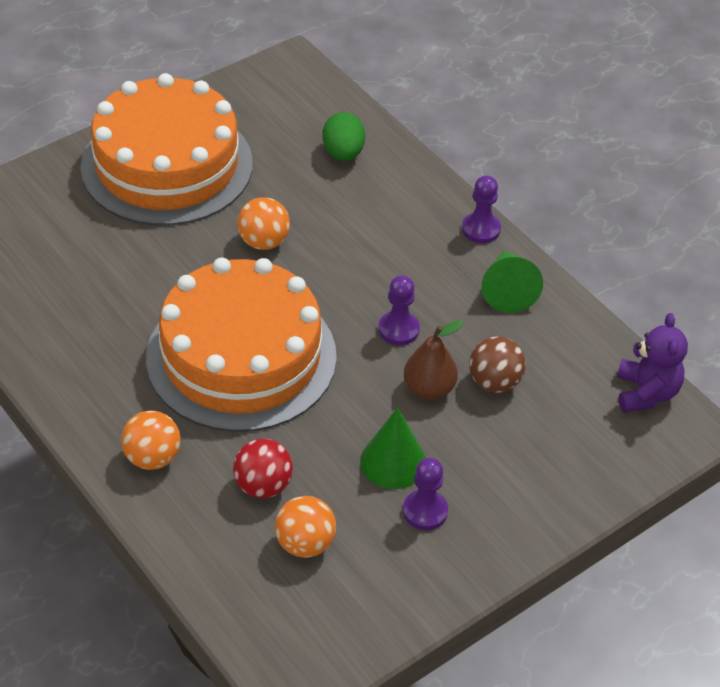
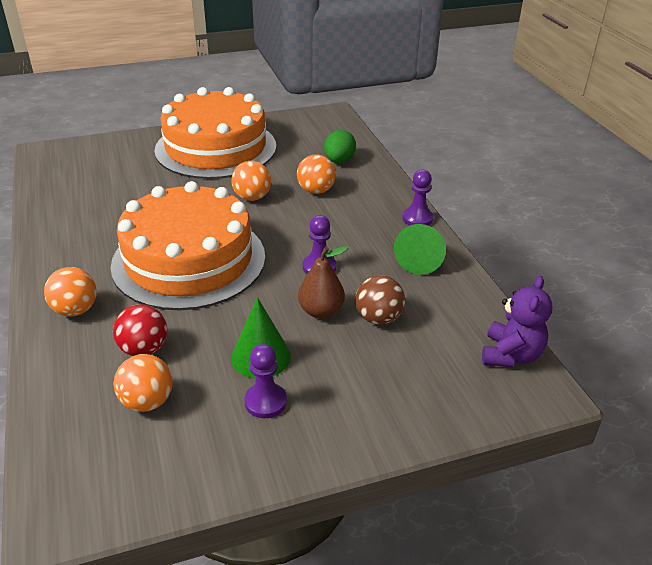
camera: 20 degrees right, 10 degrees down
(338, 212) = (316, 191): none -> orange ball

